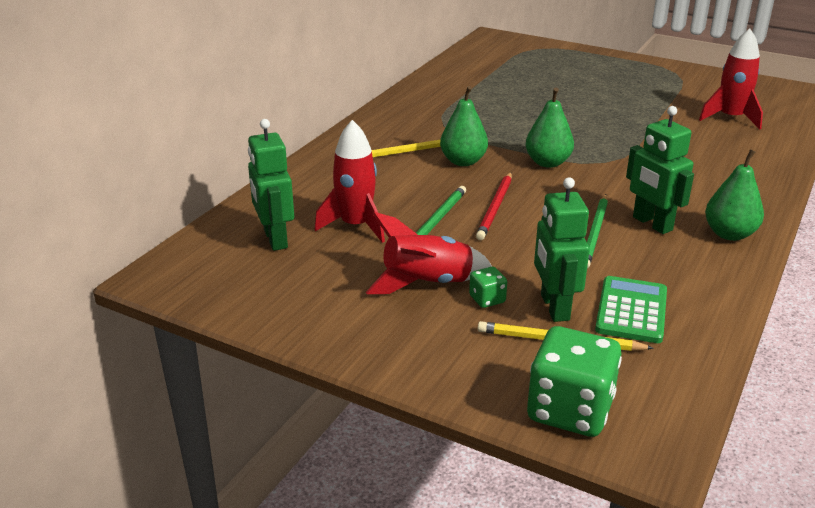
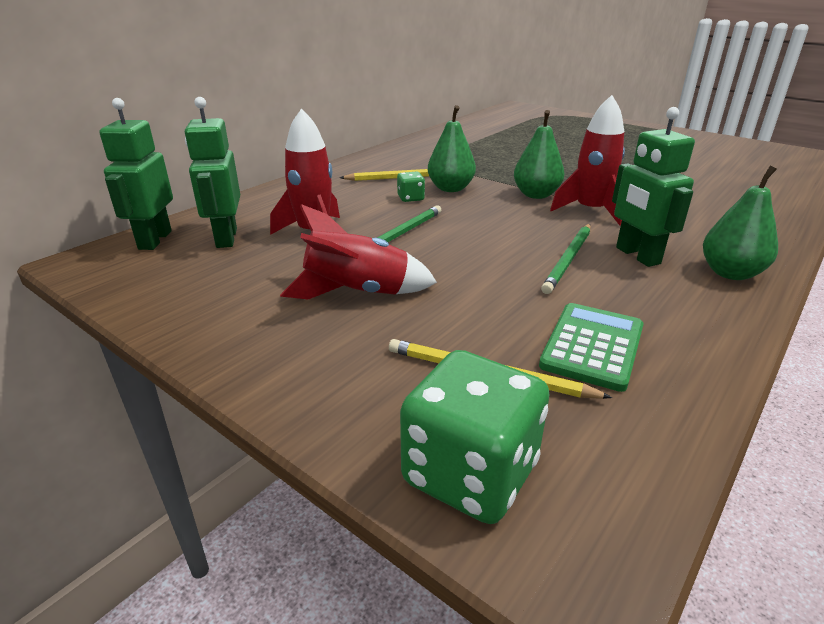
camera: 10 degrees right, 0 degrees up
(487, 299) = (418, 316): green dice -> green dice (410, 198)
(495, 208) = (466, 228): red pencil -> none
(554, 307) = (495, 333): green robot -> green robot (154, 240)
(730, 118) = (738, 171): red rocket -> red rocket (590, 211)

